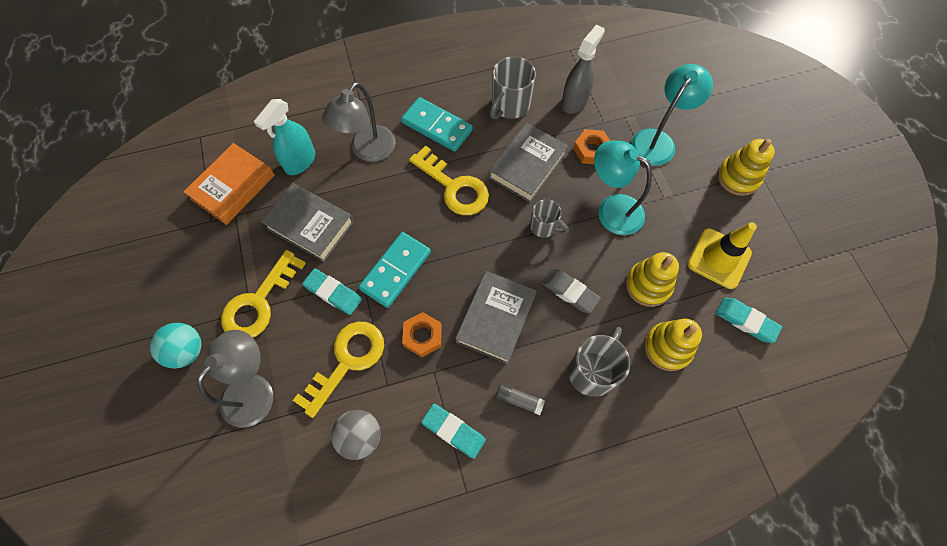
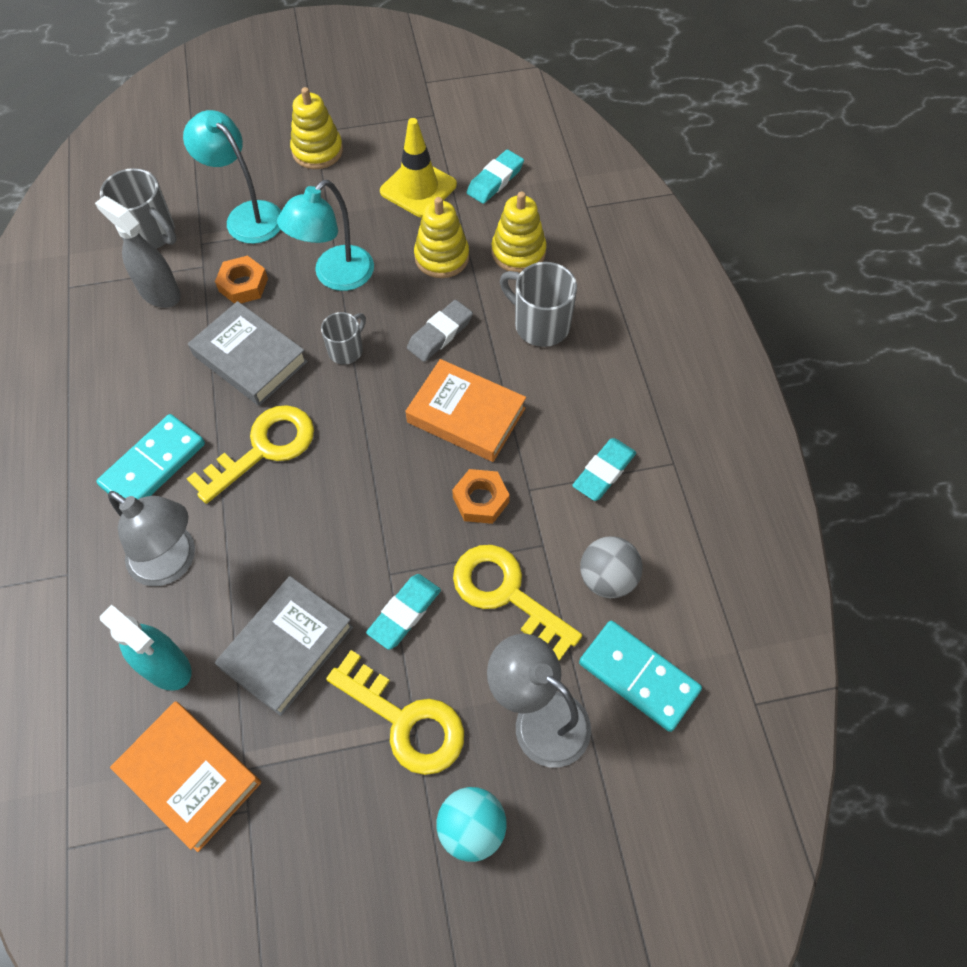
camera: 85 degrees left, 5 degrees down
(396, 271) = (382, 529): turquoise domino -> turquoise domino (638, 676)
(496, 319) = (466, 415): grey book -> orange book
(510, 105) = (143, 369): grey mug -> grey mug (151, 234)
(519, 400) = (570, 400): grey glue stick -> none

